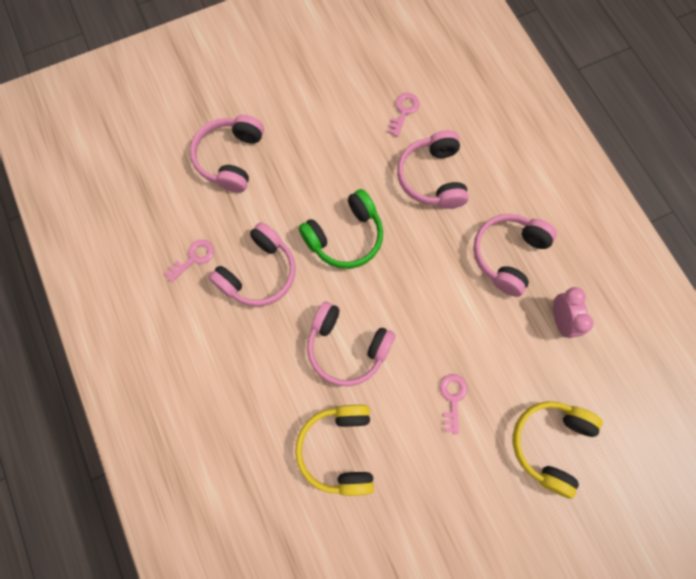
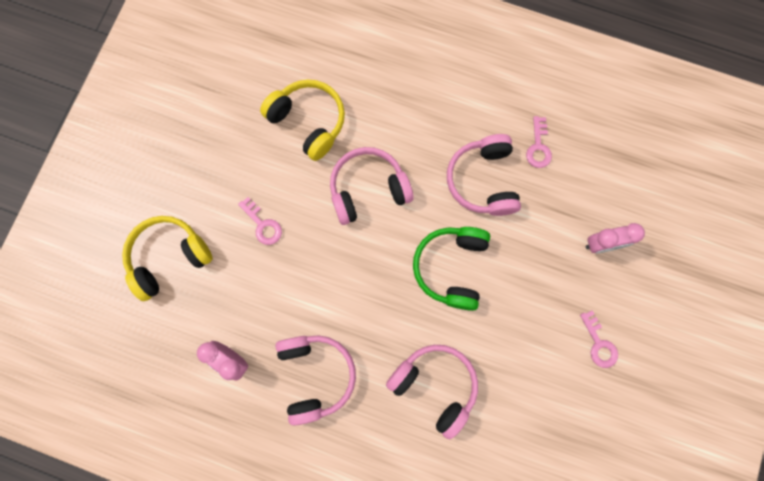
camera: 135 degrees right, 5 degrees up
(230, 158) = (601, 244): pink headphones -> pink clock
(403, 111) = (517, 426): pink key -> pink key (599, 344)
(549, 443) = (169, 257): yellow headphones -> yellow headphones turned 105 degrees counterclockwise

